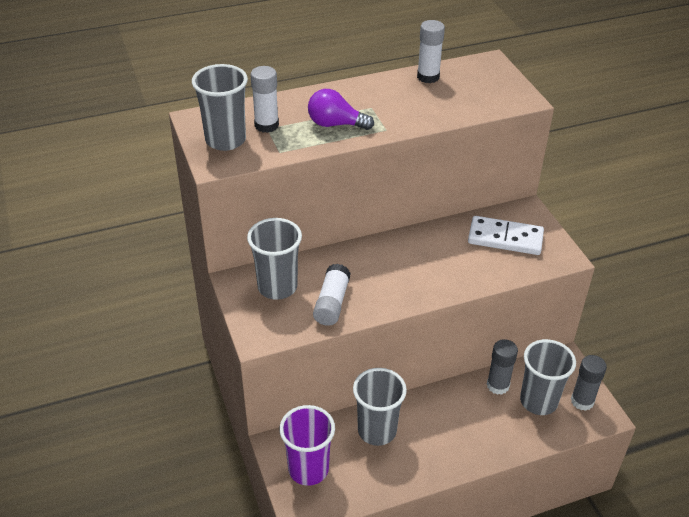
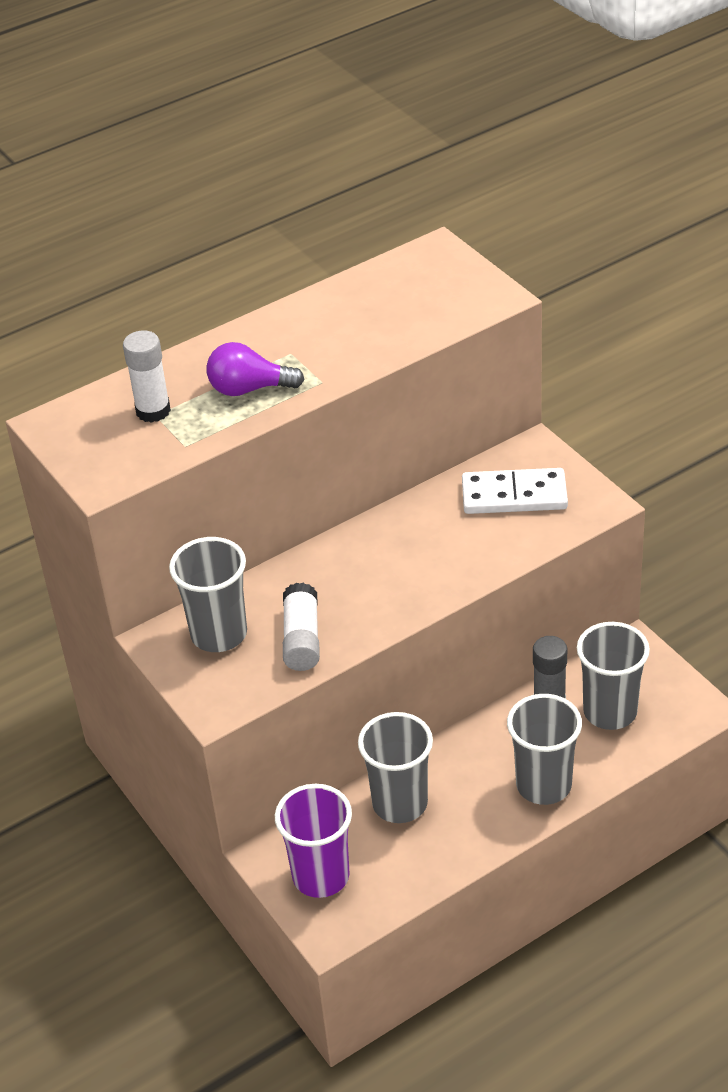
camera: 10 degrees left, 0 degrees up
(225, 140) = (104, 445): grey cup -> grey cup (543, 785)
(428, 77) = (356, 290): white glue stick -> none
(582, 401) = (668, 697): grey glue stick -> none

